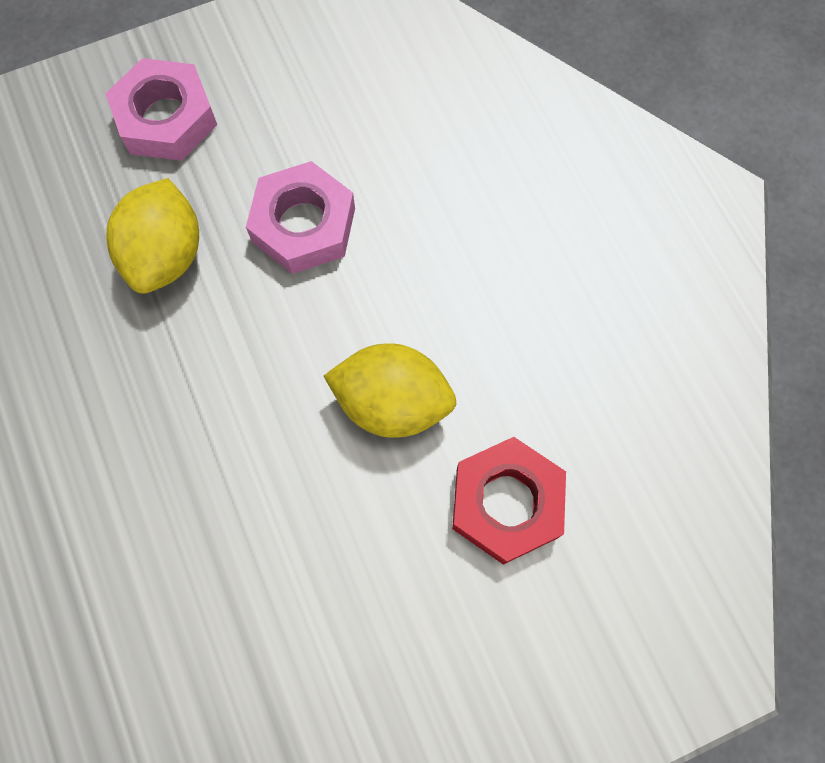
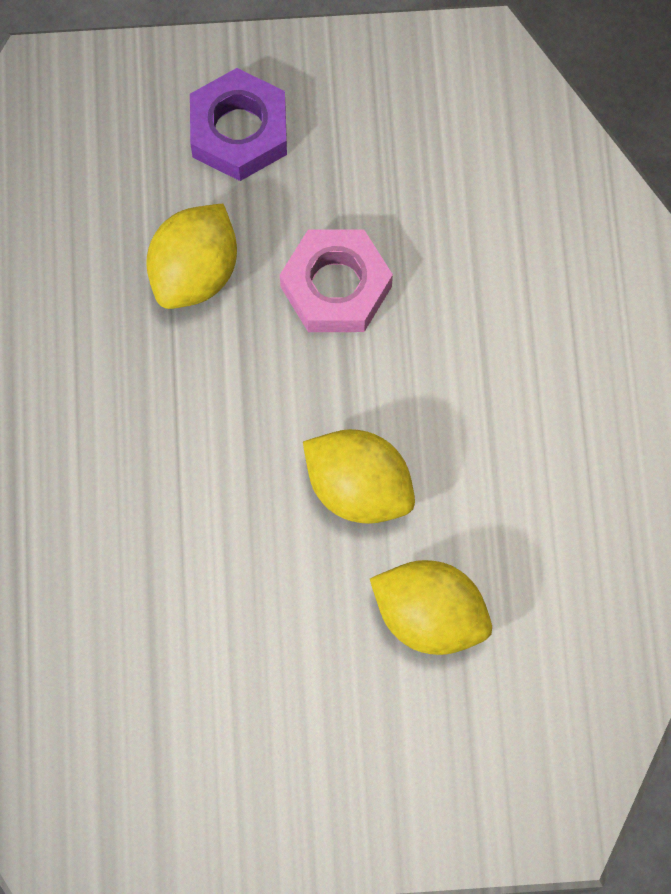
camera: 20 degrees right, 0 degrees up
(166, 118) = (239, 131): pink nut -> purple nut
(506, 503) = (429, 616): red nut -> yellow lemon

